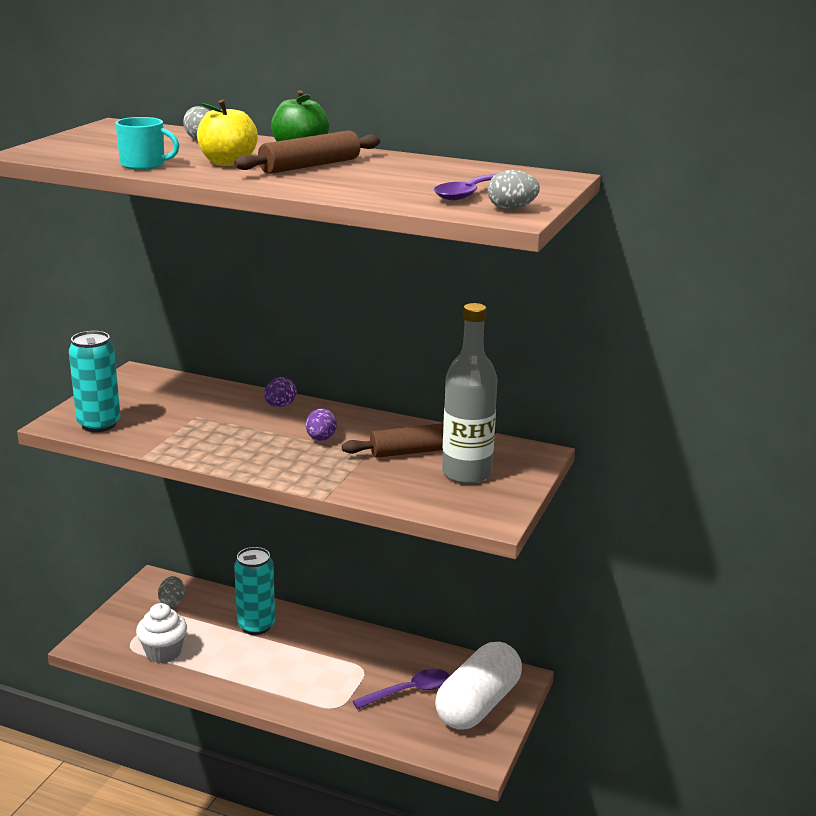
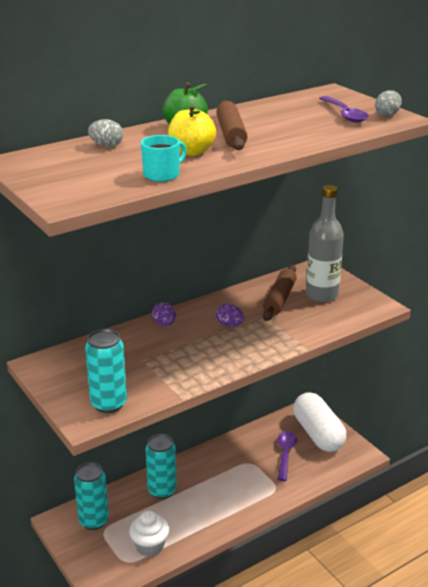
camera: 55 degrees left, 5 degrees up
(172, 602) = (94, 521): grey egg -> turquoise can

